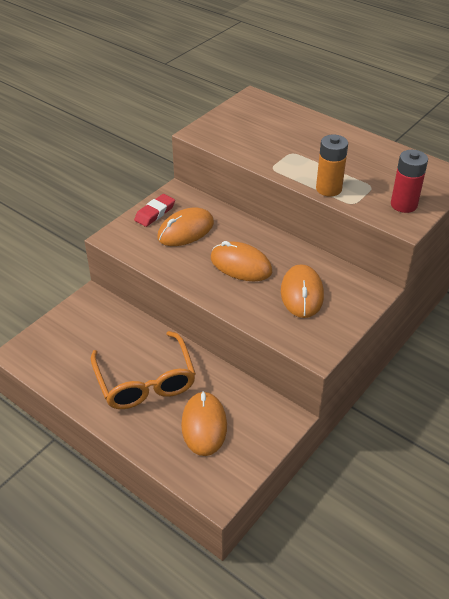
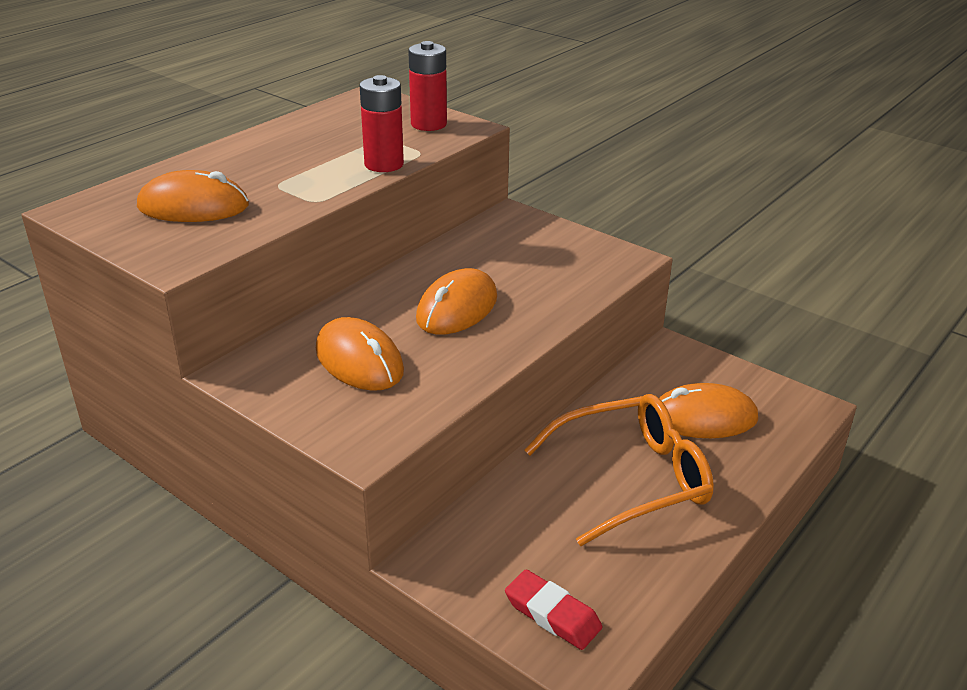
camera: 90 degrees left, 10 degrees down
(155, 213) = (297, 397): red eraser -> red eraser (552, 614)
(302, 294) = (521, 262): orange mouse -> orange mouse (193, 206)
(328, 189) = (384, 164): orange battery -> red battery

